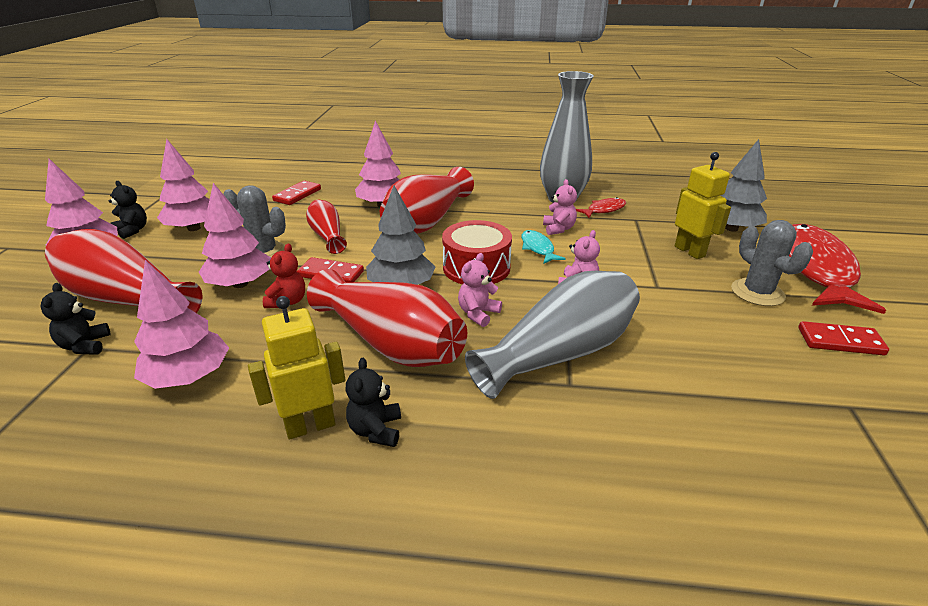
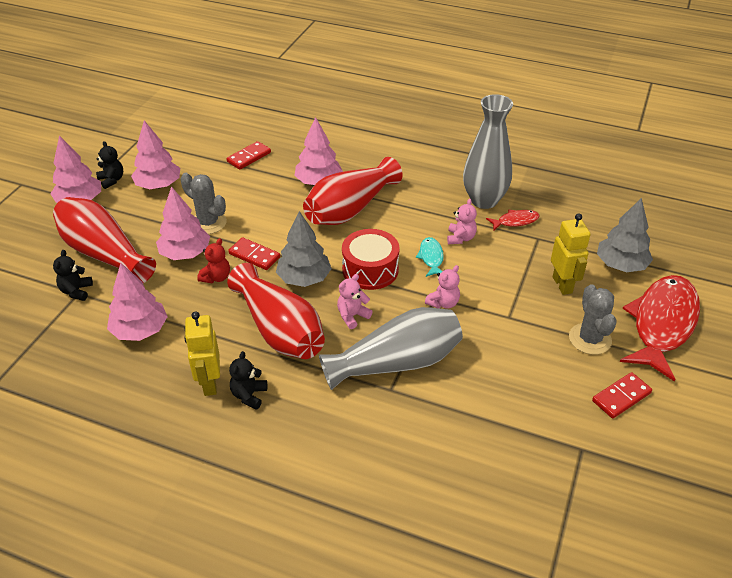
camera: 15 degrees right, 10 degrees up
(310, 426) = (209, 383): yellow robot -> yellow robot turned 90 degrees counterclockwise
(327, 236) = (262, 213): red vase -> none
(840, 341) = (621, 397): red domino -> red domino turned 60 degrees counterclockwise

